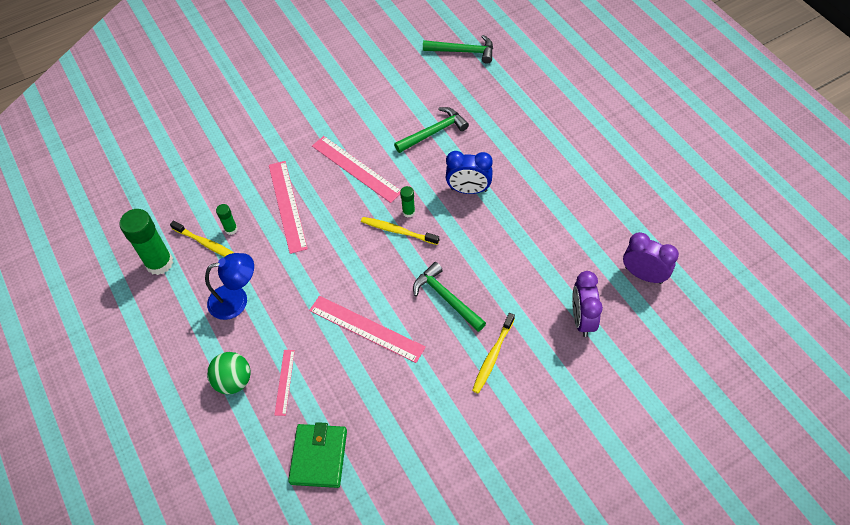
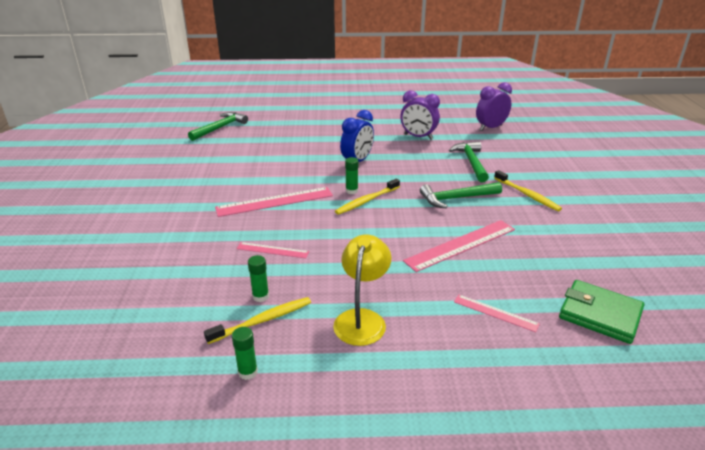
camera: 65 degrees left, 25 degrees down
(159, 263) = (247, 372): green glue stick -> green glue stick, size x0.48
(233, 381) = (474, 352): green ball -> none
(236, 300) = (362, 319): blue lamp -> yellow lamp
(287, 206) = (272, 250): pink ruler -> pink ruler, size x0.55
(433, 132) = (282, 159): green hammer -> green hammer (471, 162)
(582, 319) = (514, 155): purple clock -> purple clock (418, 137)

